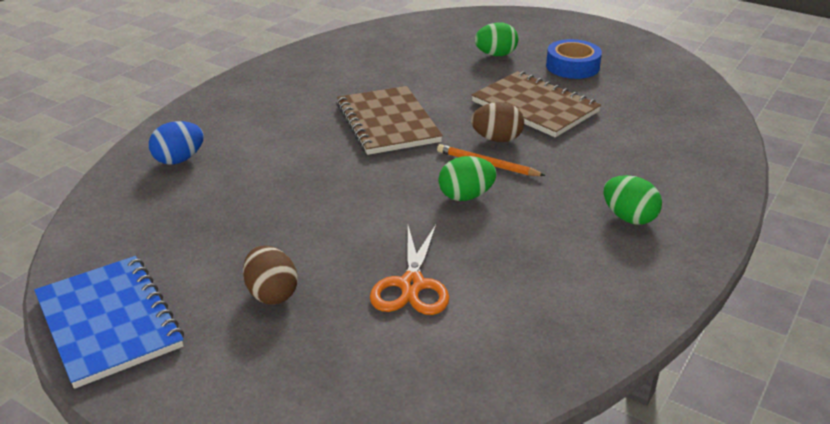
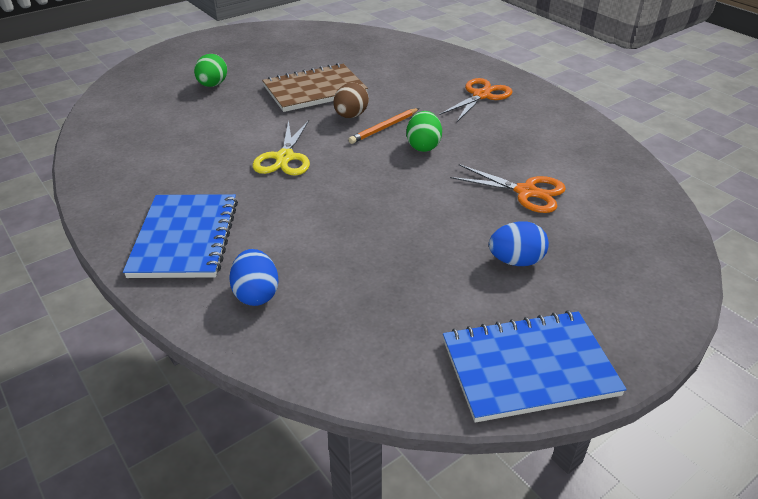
camera: 70 degrees left, 5 degrees up
(241, 111) = (185, 238): none -> blue notebook
(271, 294) = (515, 261): brown egg -> blue egg
(387, 123) = (285, 158): brown notebook -> yellow scissors
(572, 66) = (266, 61): blue tape -> none
(629, 218) = (481, 95): green egg -> orange scissors

